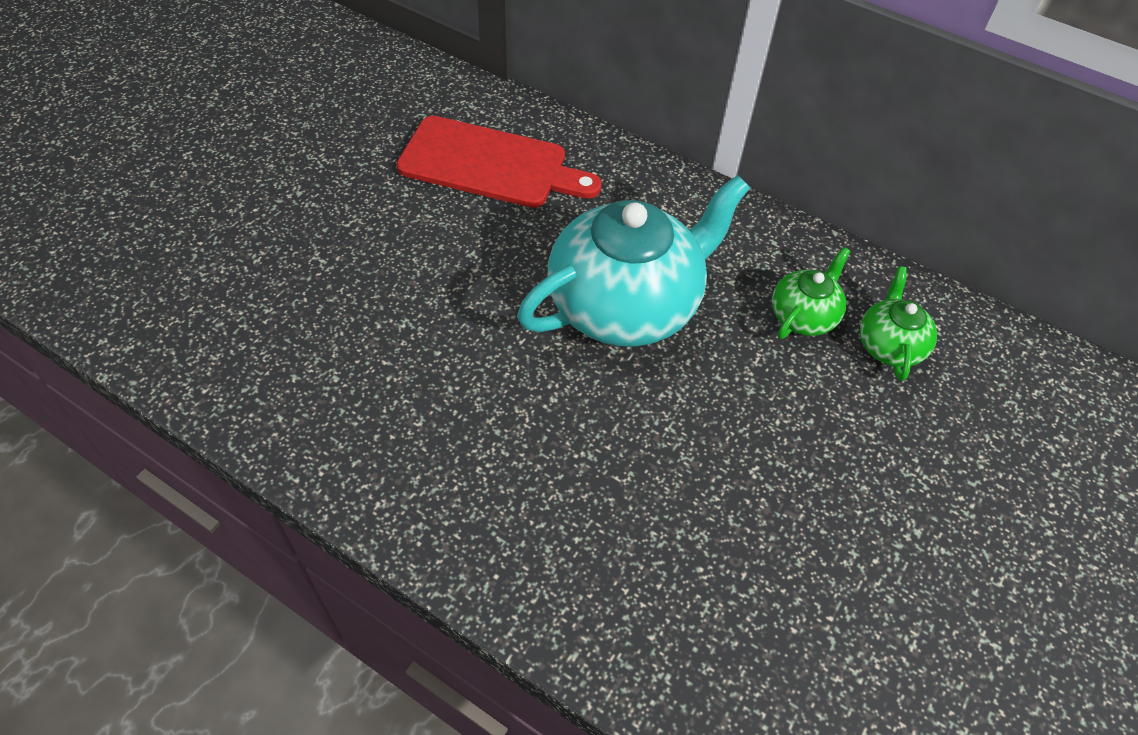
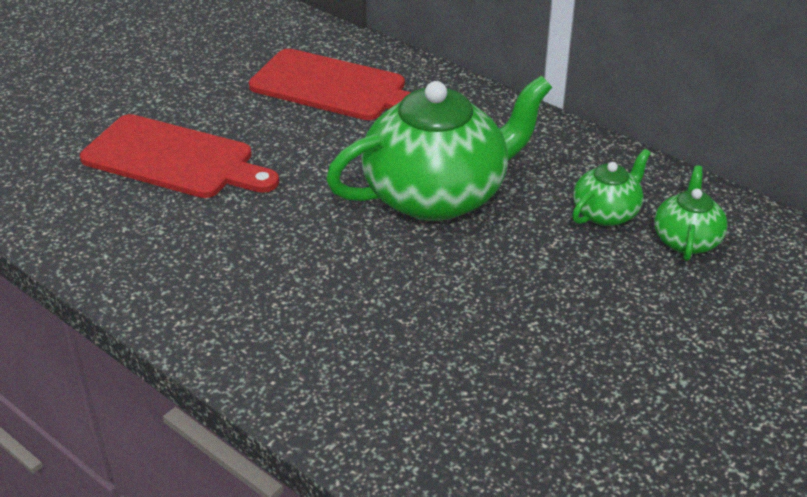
camera: 10 degrees right, 15 degrees down
(332, 276) = (174, 159): none -> red cutting board
(626, 305) = (438, 195): turquoise teapot -> green teapot

